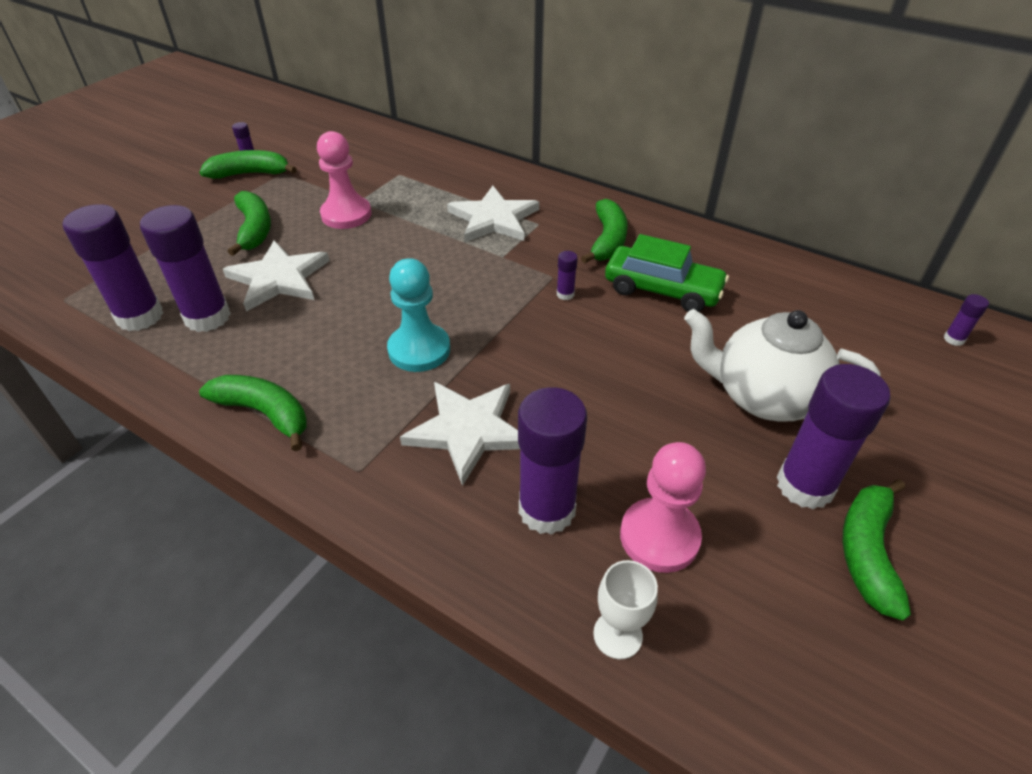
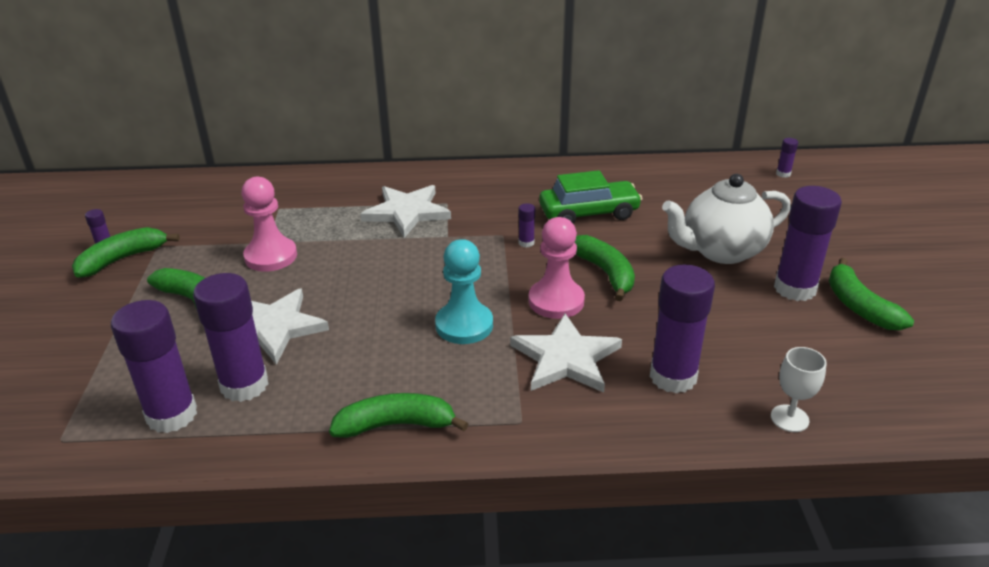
camera: 35 degrees left, 10 degrees down
(607, 240) = (513, 195): green banana -> green banana (605, 273)
(659, 537) = (752, 356): pink pawn -> pink pawn (556, 301)

